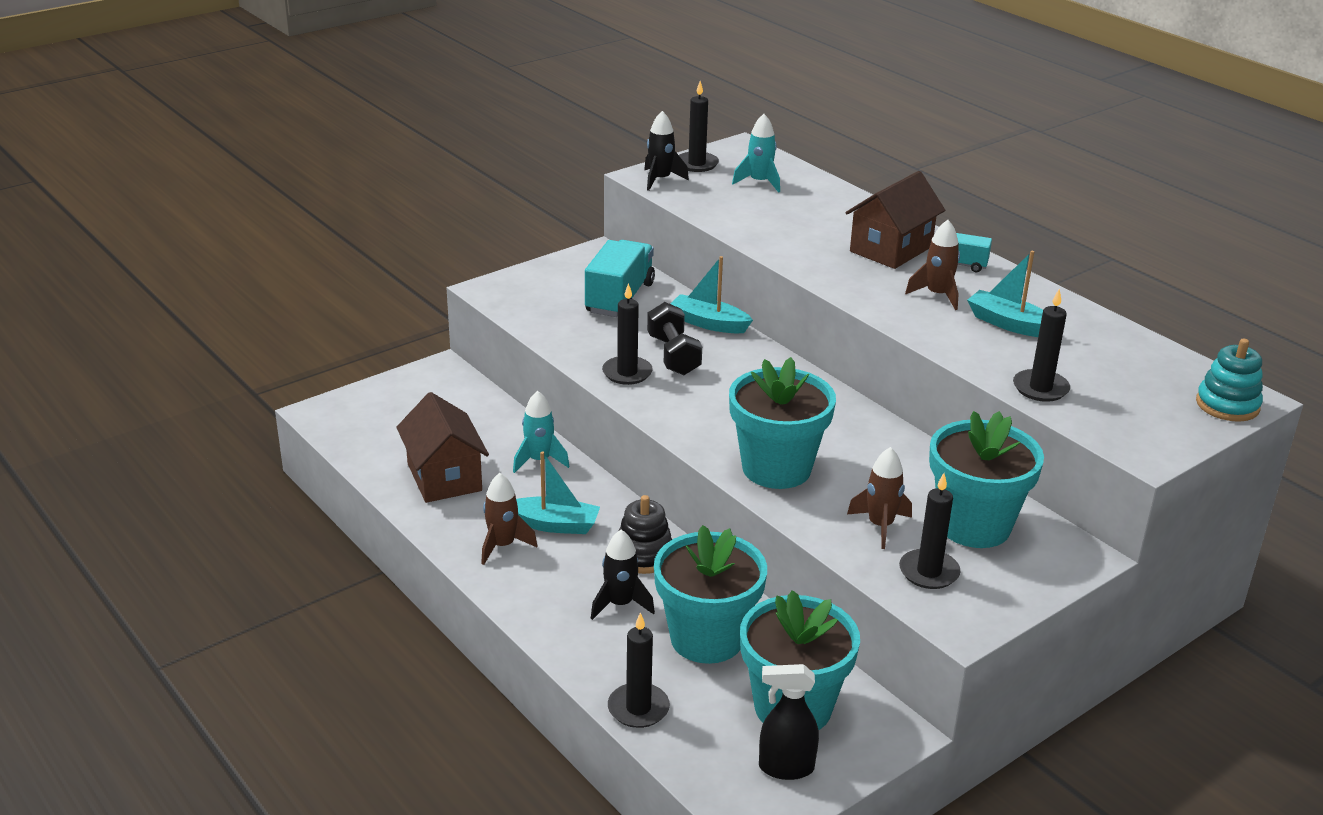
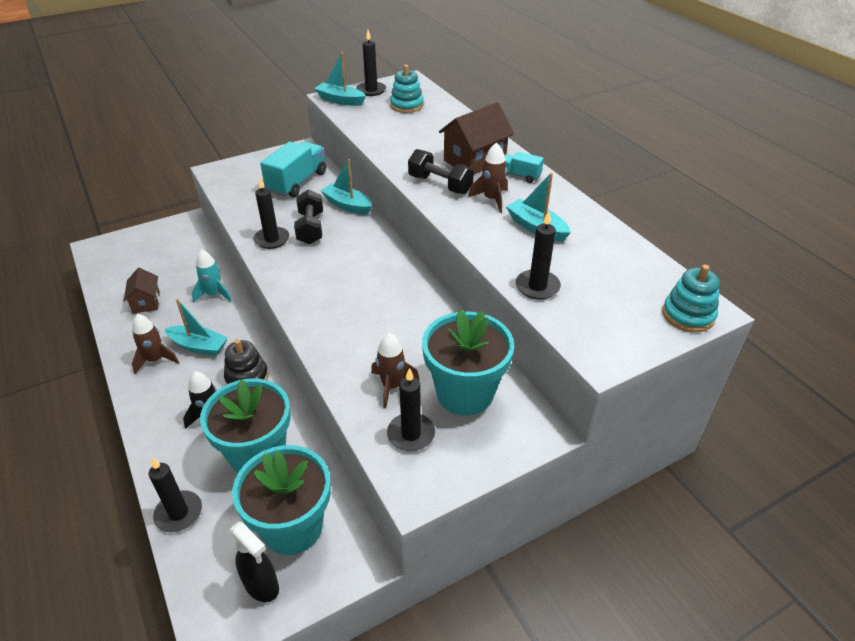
camera: 10 degrees right, 10 degrees up
(444, 477) = (146, 302): brown house -> brown house, size x0.61
(660, 180) = (340, 100): black rocket -> turquoise boat
(759, 182) = (406, 105): turquoise rocket -> turquoise stacking toy
(776, 468) = (337, 327): turquoise flower pot -> none
(785, 768) = (262, 586): black spray bottle -> black spray bottle turned 150 degrees counterclockwise
(861, 281) = (440, 184): none -> black dumbbell

